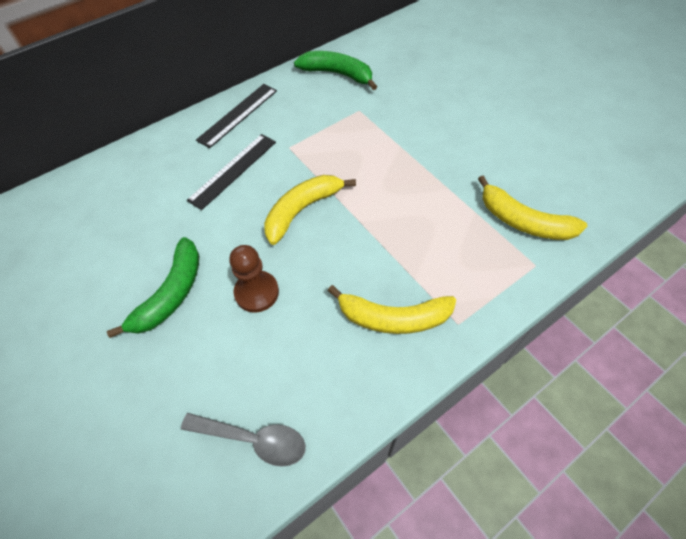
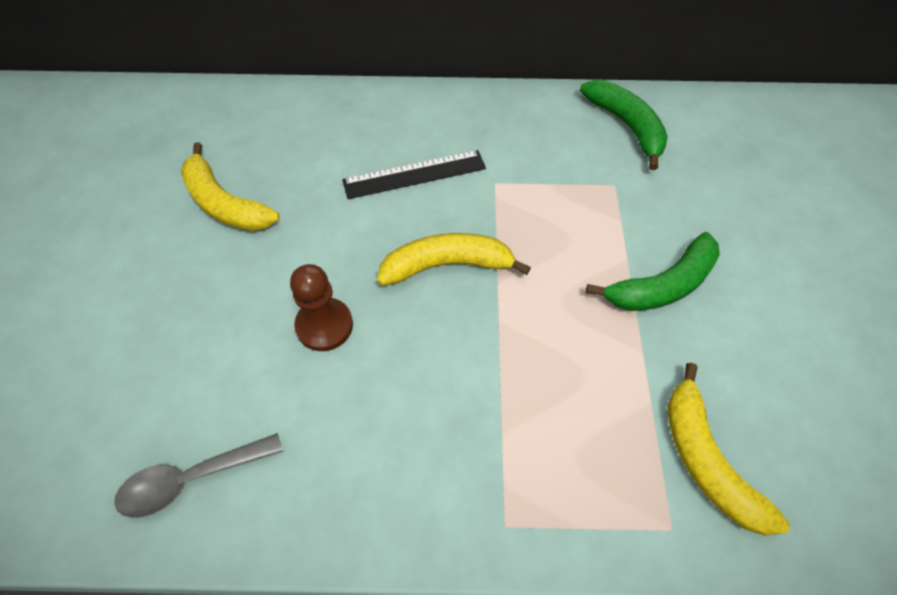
camera: 35 degrees right, 0 degrees up
(171, 294) = (247, 270): green banana -> green banana (662, 285)
(238, 115) = (472, 114): black ruler -> none
(253, 439) = (191, 479): grey spoon -> grey spoon turned 105 degrees clockwise
(393, 318) = (437, 460): yellow banana -> yellow banana (225, 203)

